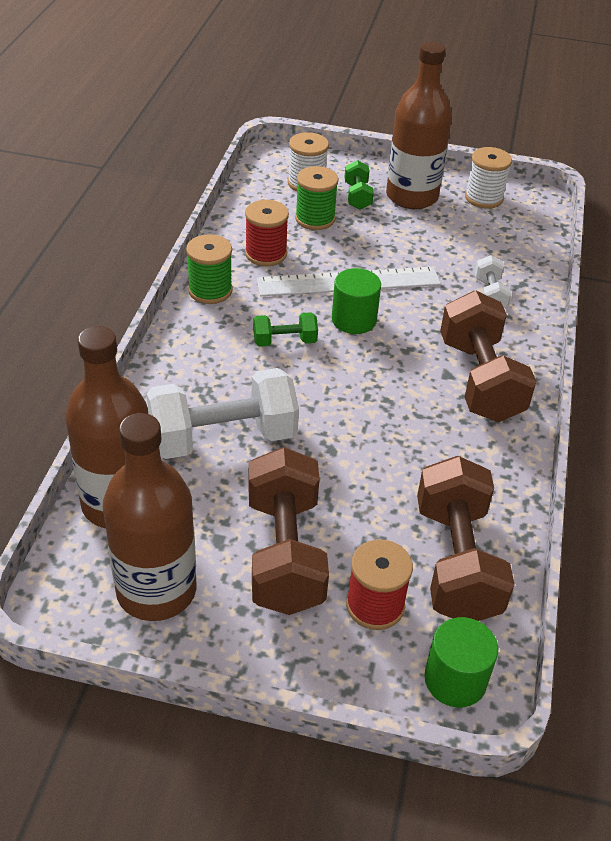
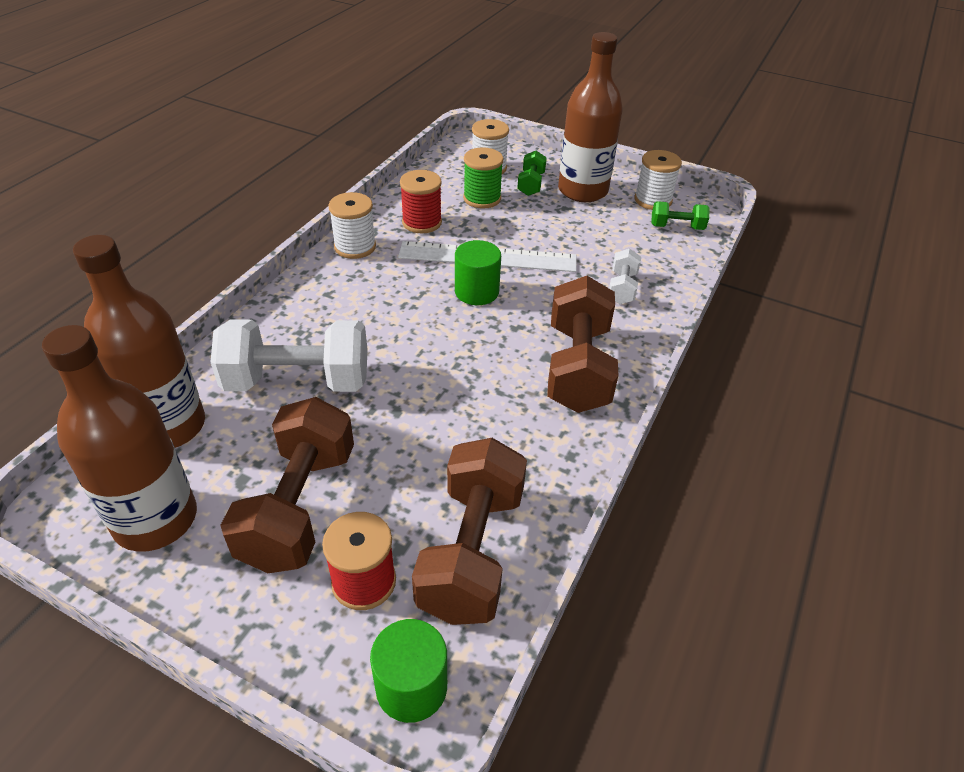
camera: 15 degrees right, 0 degrees up
(210, 290) = (355, 247): green spool -> white spool
(285, 341) = (401, 301): green dumbbell -> green dumbbell (677, 227)

